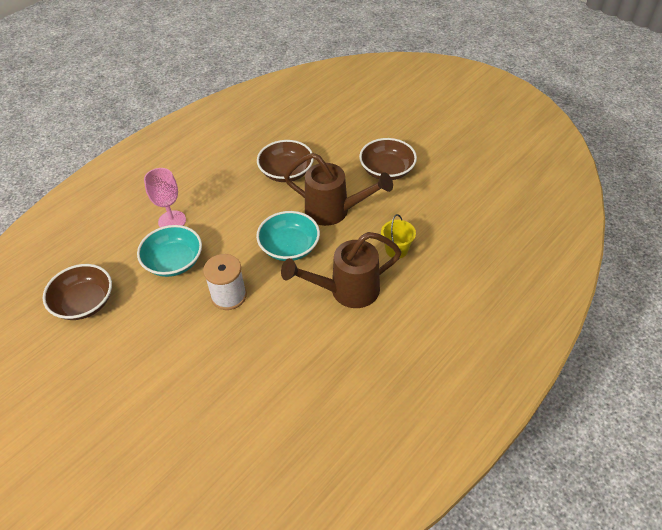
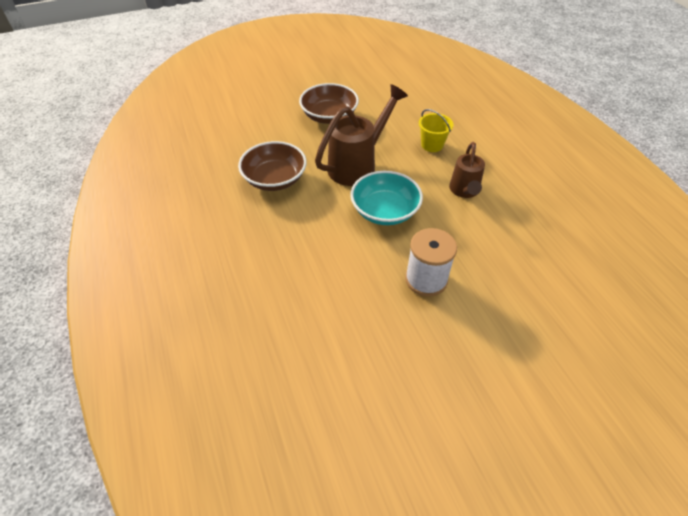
camera: 65 degrees left, 0 degrees up
(84, 302) = (359, 437): brown bowl -> none
(172, 221) = (274, 299): pink goblet -> none
(174, 262) = (345, 315): turquoise bowl -> none
(346, 291) = (464, 191): brown watering can -> brown watering can, size x0.62

